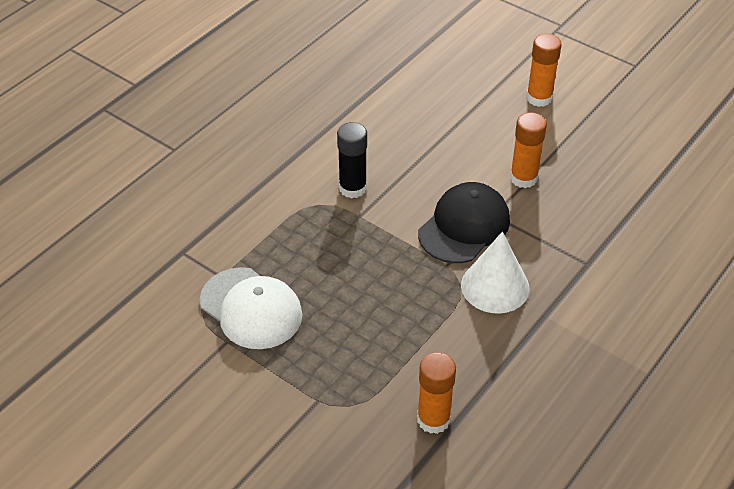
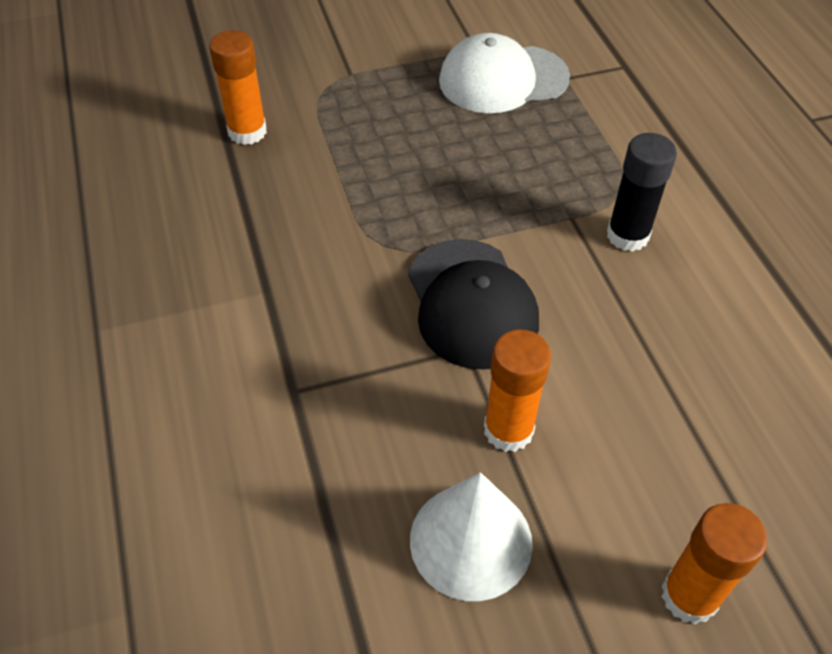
camera: 125 degrees right, 5 degrees up
(495, 286) = (351, 273): white cone -> white cone (471, 541)

